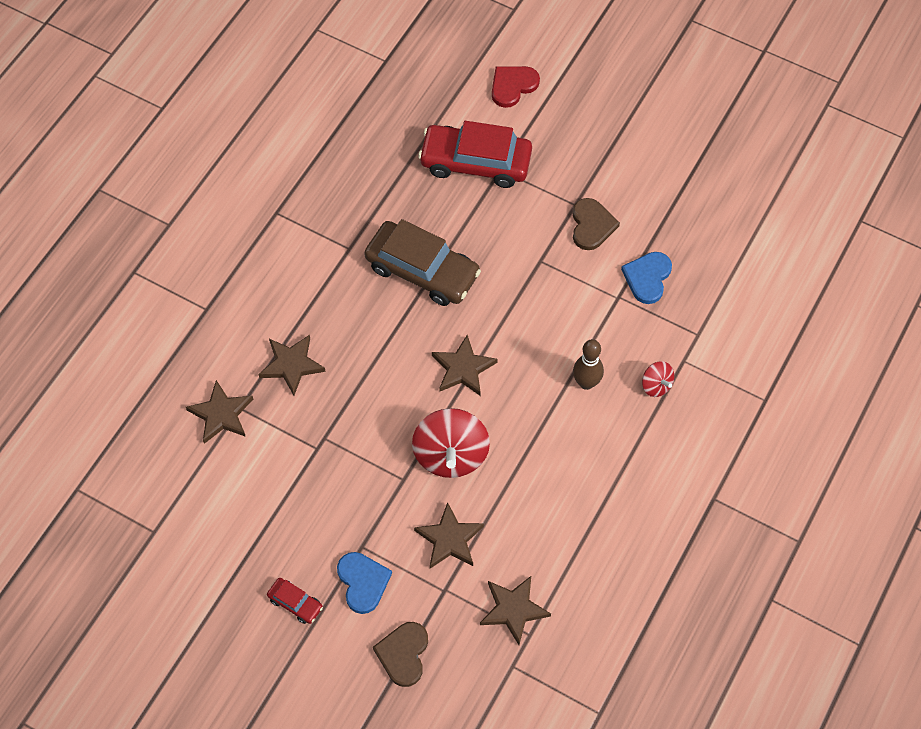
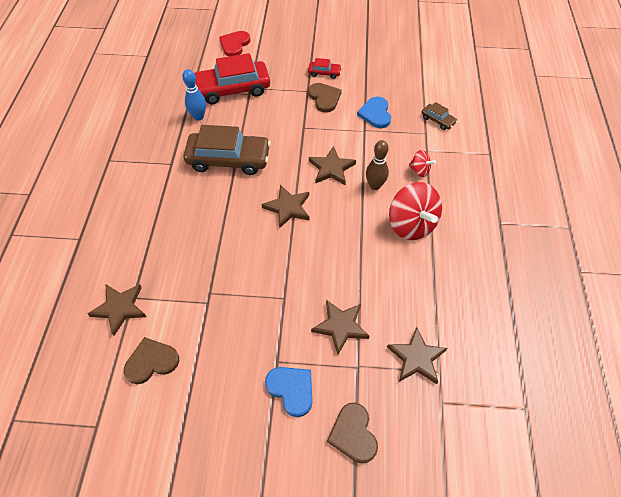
camera: 25 degrees left, 5 degrees down
(232, 489) = (151, 361): none -> brown heart
(291, 365) = (162, 252): brown star -> brown star (331, 168)
(295, 603) = (244, 432): red car -> red car (324, 73)
(412, 190) = (198, 117): none -> blue bowling pin
(451, 455) = (309, 267): red spinning top -> red spinning top (411, 224)
(727, 321) = (438, 120): none -> brown car

